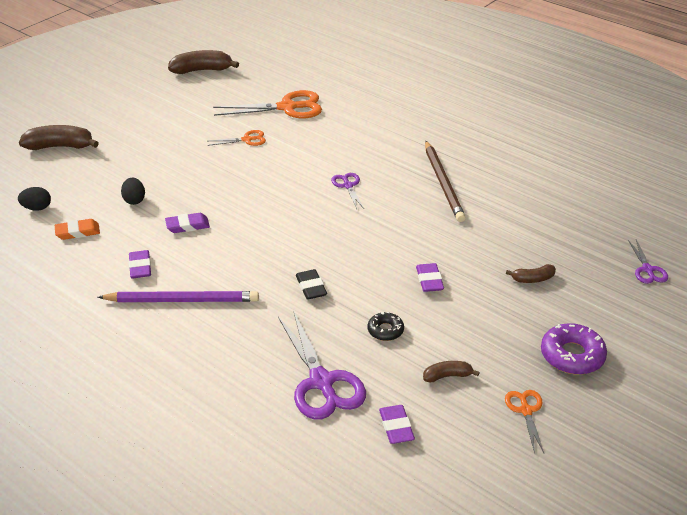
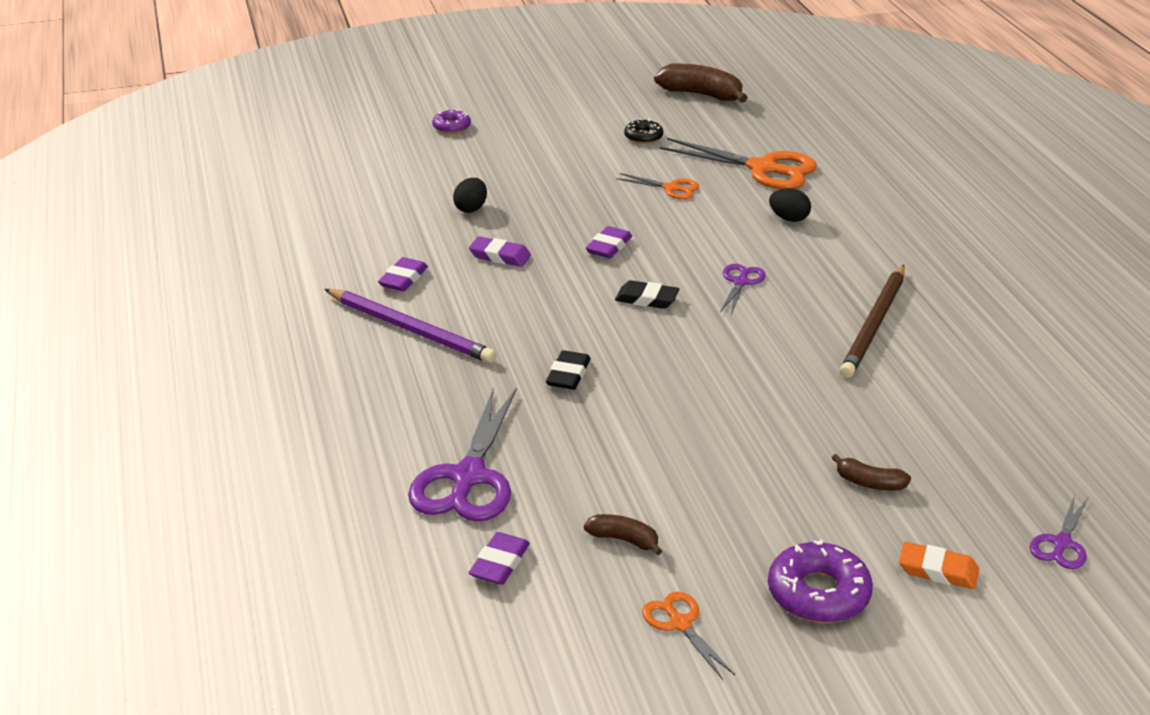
camera: 35 degrees right, 5 degrees down
(37, 208) = (362, 181): black egg -> black egg (789, 219)
(60, 146) = (451, 127): brown banana -> purple donut
(78, 232) = (377, 219): orange eraser -> orange eraser (938, 570)
(306, 218) = (646, 299): none -> black eraser
(385, 330) = (604, 457): black donut -> black donut (643, 137)
(429, 280) = (724, 427): purple eraser -> purple eraser (609, 246)
(526, 410) = (680, 624): orange scissors -> orange scissors turned 60 degrees counterclockwise

